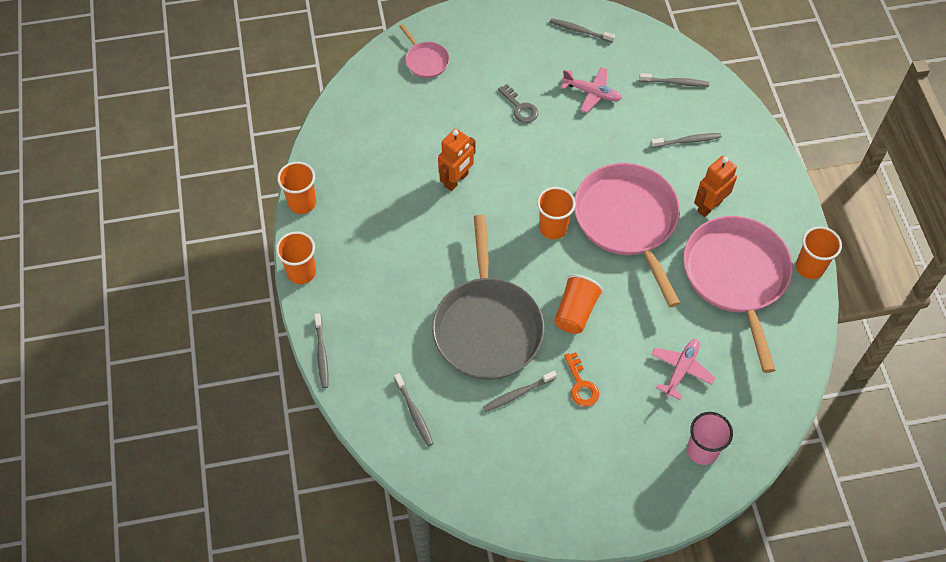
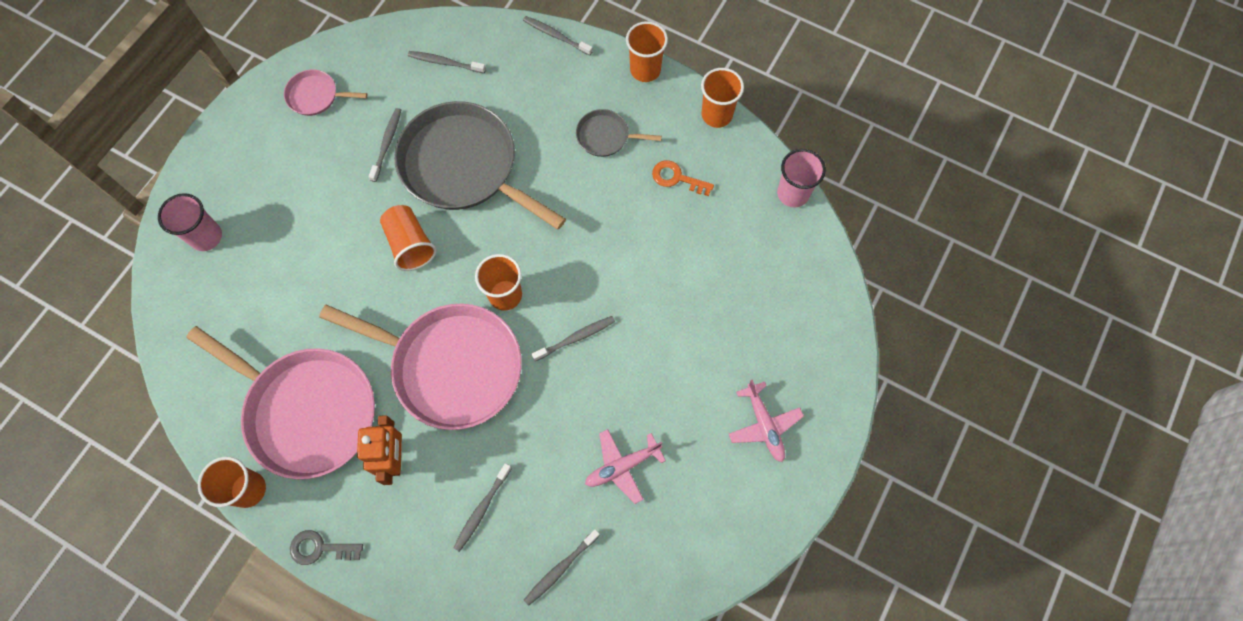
camera: 130 degrees right, 10 degrees up
(327, 122) = (793, 193): none -> pink cup
(381, 257) = (605, 136): none -> grey pan
(426, 61) = (799, 336): pink pan -> pink pan (315, 96)
(456, 180) = (630, 254): orange robot -> none
(520, 107) = (665, 378): grey key -> grey key (320, 548)
(580, 31) = (714, 529): grey toothbrush -> grey toothbrush (575, 338)
(581, 384) = (347, 195): orange key -> orange key (677, 178)
(681, 369) = (280, 282): pink plane -> pink plane (764, 425)

